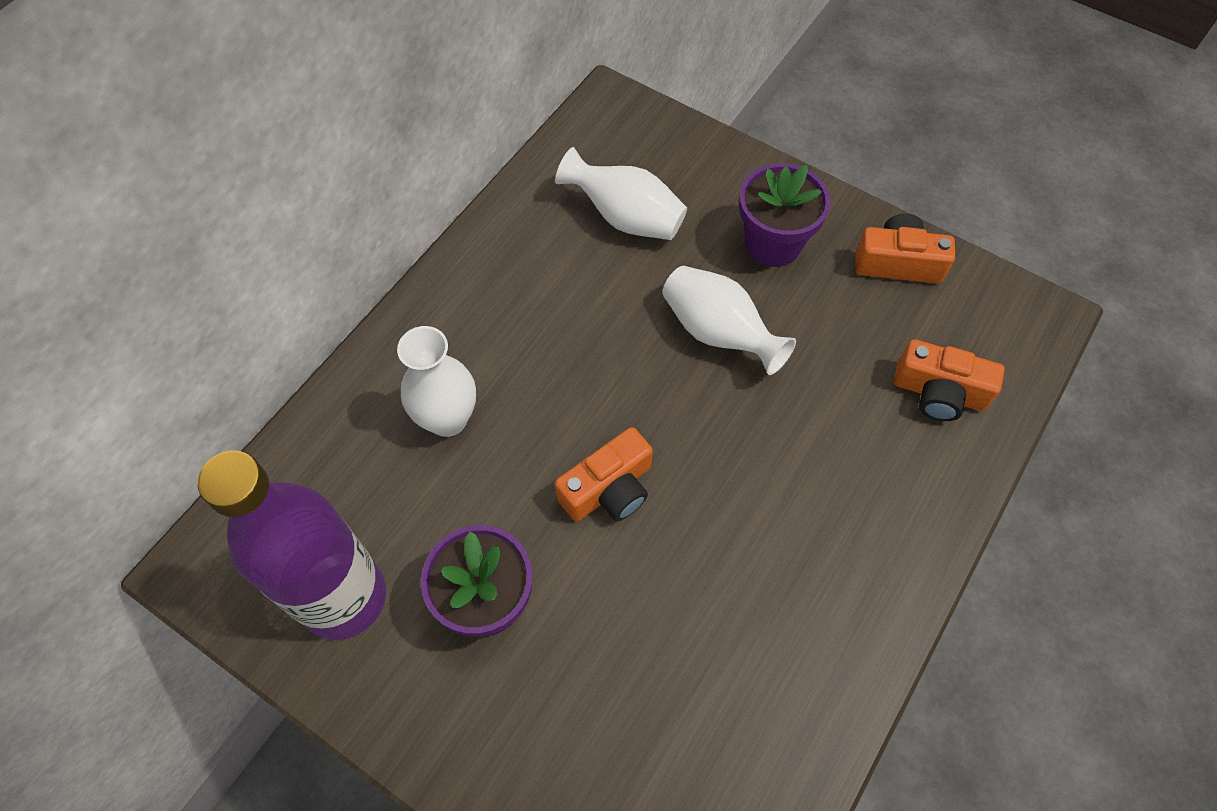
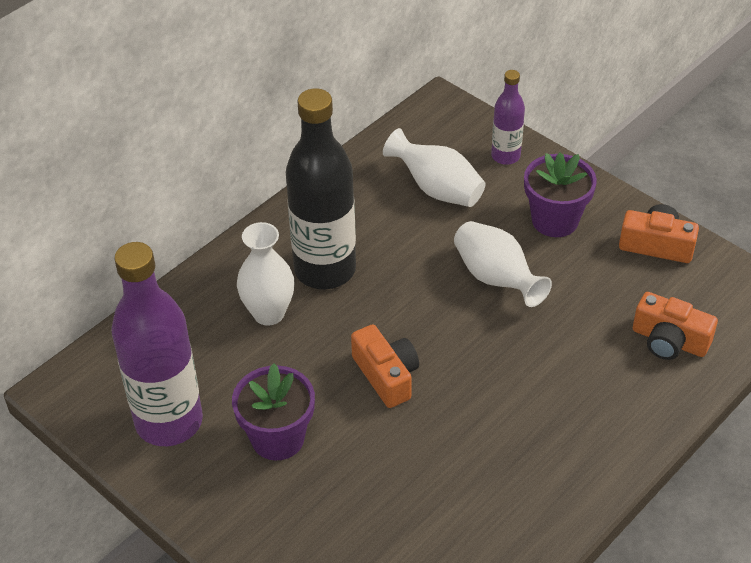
camera: 10 degrees right, 15 degrees down
(508, 347) = (325, 270): none -> black bottle
(609, 489) = (386, 375): orange camera -> orange camera turned 90 degrees counterclockwise
(699, 163) = (505, 156): none -> purple bottle

